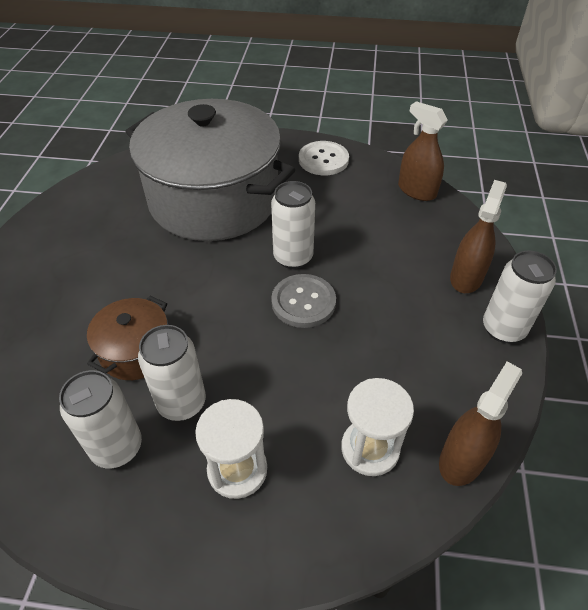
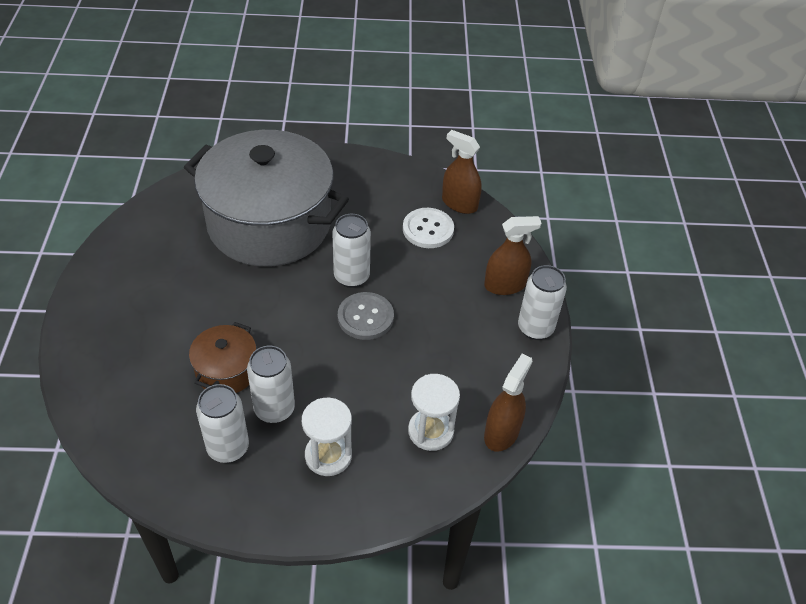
camera: 10 degrees left, 0 degrees up
(323, 160) = (369, 175): white button -> white button (428, 229)
(466, 277) = (505, 285): brown spray bottle -> brown spray bottle turned 60 degrees clockwise

